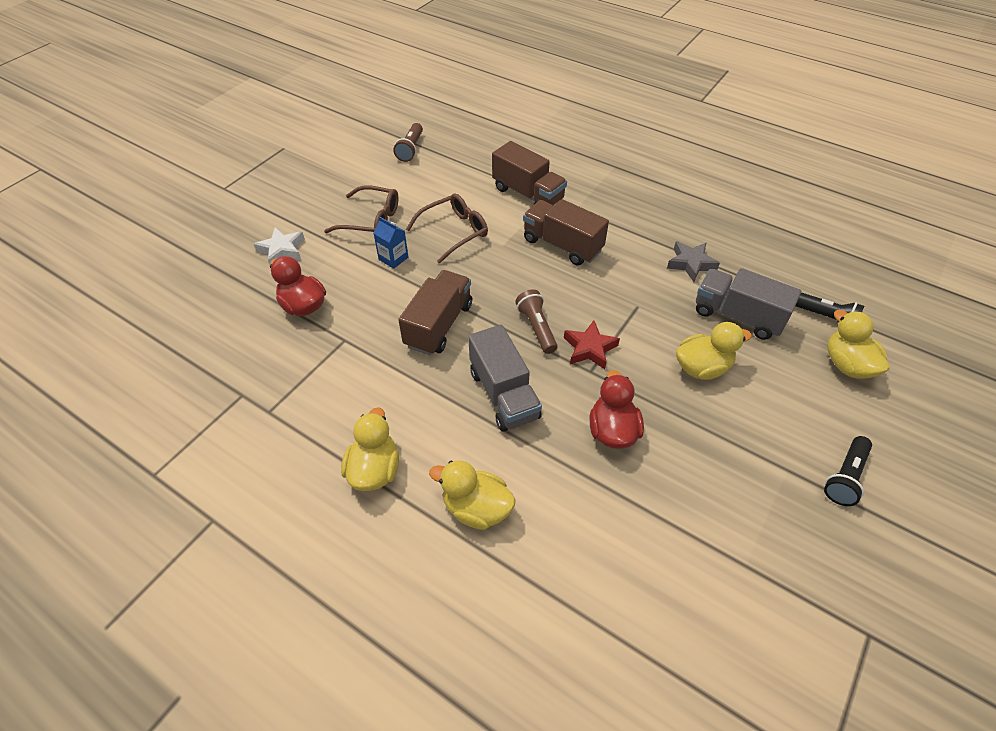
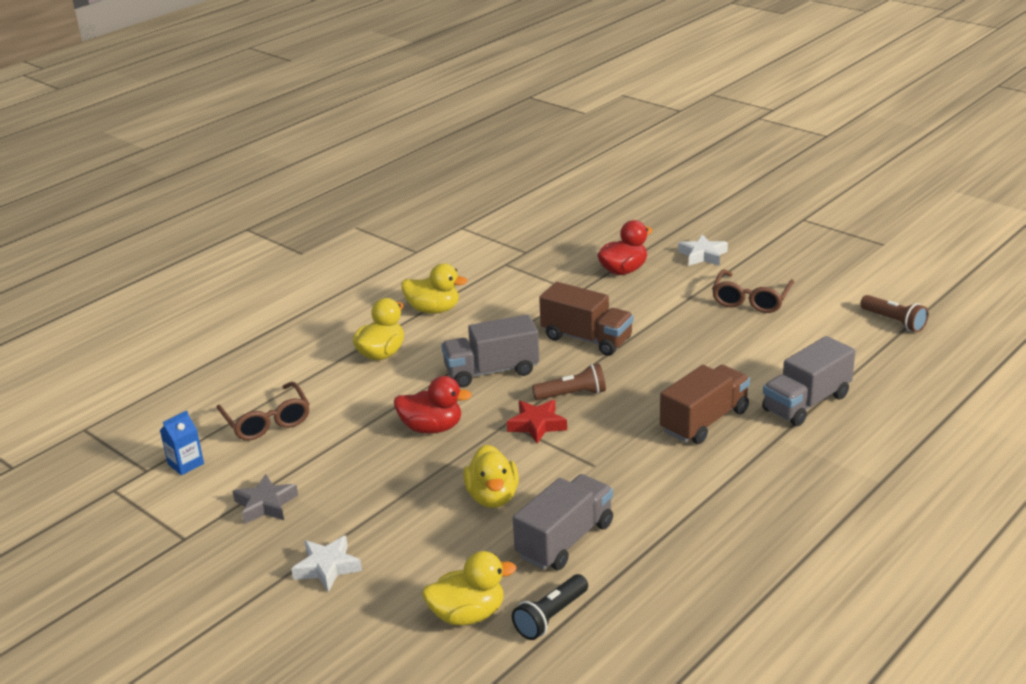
camera: 100 degrees right, 20 degrees down
(393, 258) = (687, 313): blue carton -> blue carton (186, 464)
(410, 149) = (894, 322): brown flashlight -> brown flashlight turned 150 degrees counterclockwise
(454, 232) = (730, 349): brown glasses -> brown glasses (267, 421)
(528, 194) = (806, 403): brown truck -> grey truck
(691, 264) = (663, 518): grey star -> grey star (265, 505)
(845, 477) = (327, 567): black flashlight -> white star

